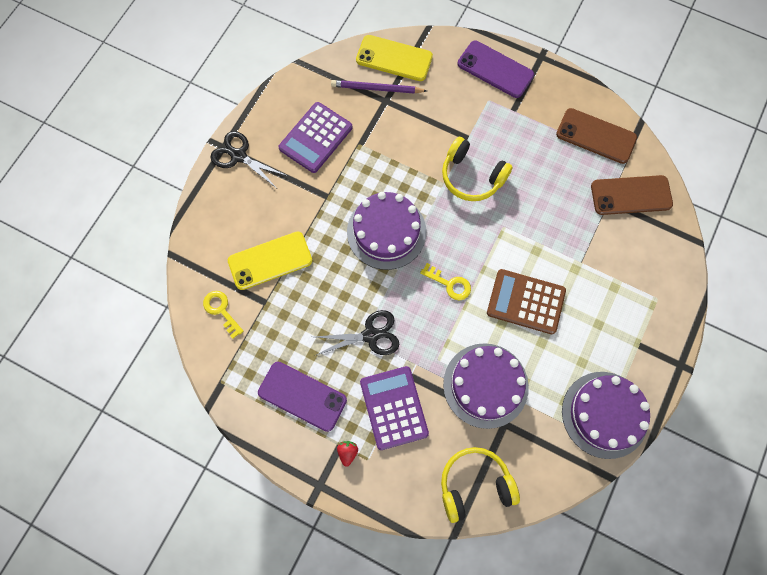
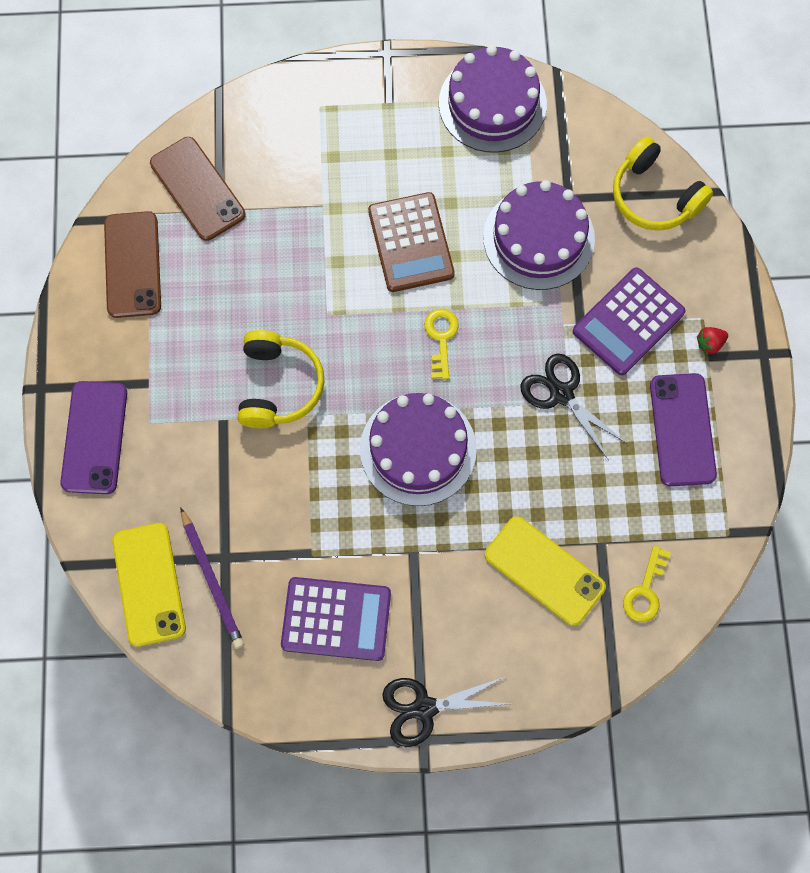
camera: 120 degrees left, 0 degrees up
(239, 156) = (424, 708): black scissors -> black scissors turned 75 degrees clockwise

